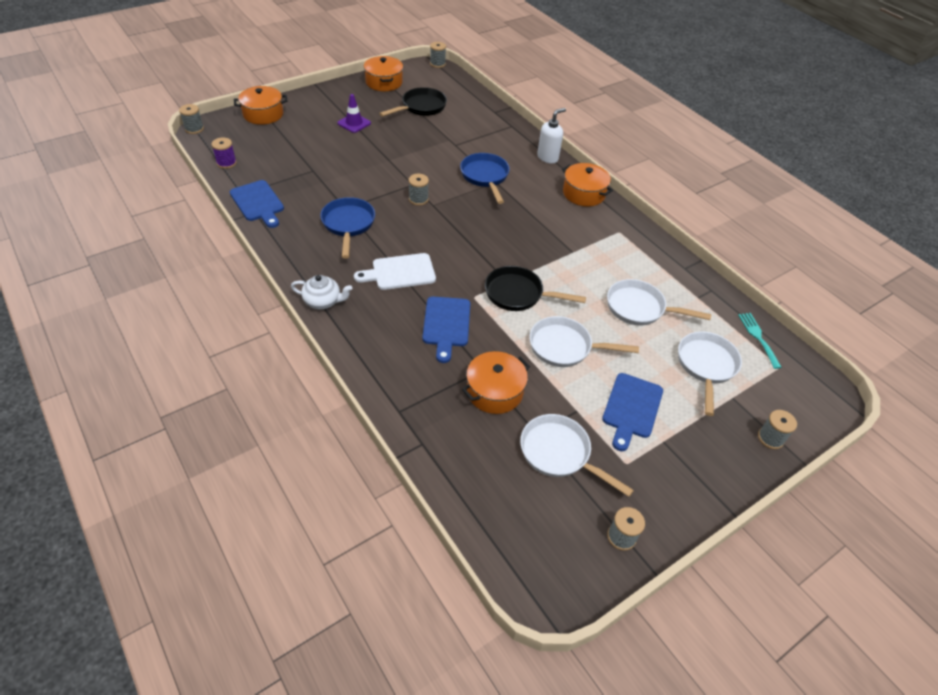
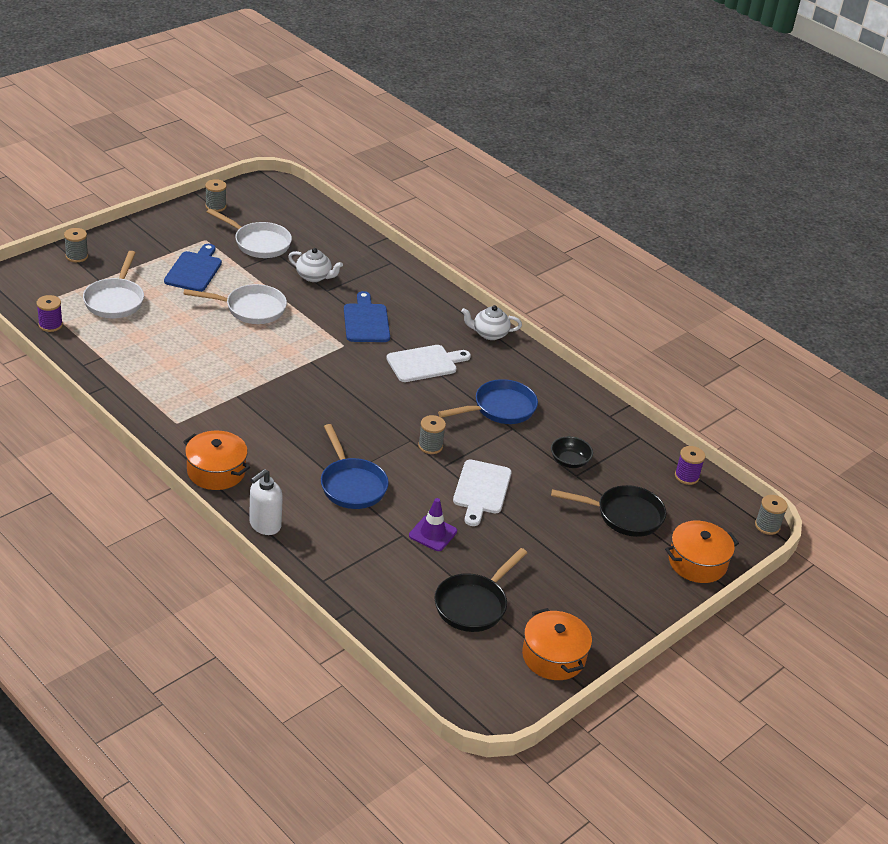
camera: 170 degrees right, 10 degrees down
(258, 203) = (614, 427): blue cutting board -> none
(312, 180) = (569, 461): none -> black bowl
(348, 225) = (500, 408): blue pan -> blue pan turned 105 degrees counterclockwise
(354, 123) = (561, 559): purple traffic cone -> purple traffic cone (433, 533)
(390, 166) = (481, 490): none -> white cutting board
(437, 64) = (476, 722): grey spool -> none
(494, 391) = (314, 277): orange pot -> white teapot
(518, 294) = (298, 350): black pan -> black pan (624, 515)
(639, 308) = (169, 344): white pan -> none
(758, 337) = (50, 325): turquoise fork -> purple spool

